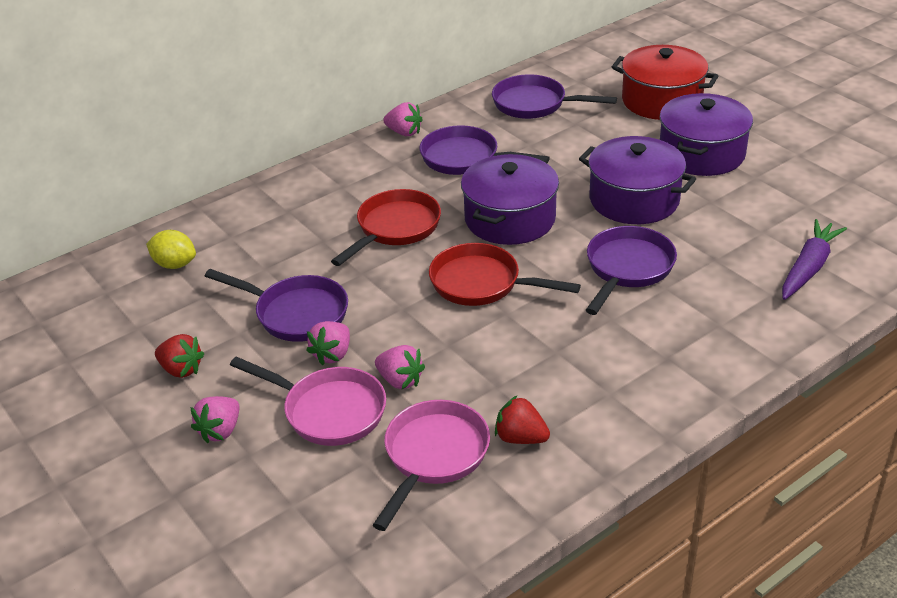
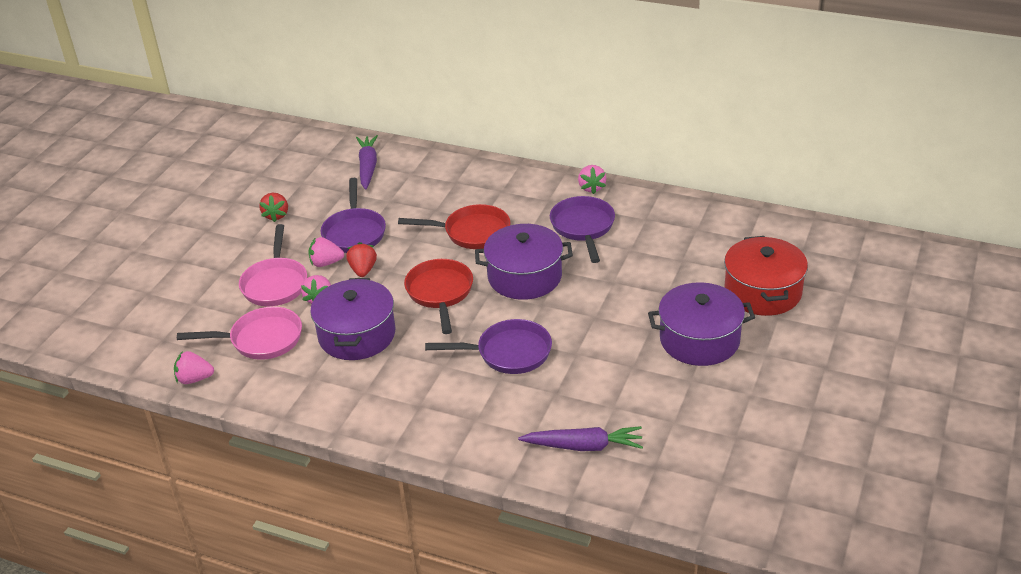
camera: 60 degrees right, 0 degrees up
(175, 264) = (368, 167): yellow lemon -> purple carrot
(220, 431) = (235, 253): pink strawberry -> pink strawberry (194, 379)
(520, 438) = (298, 368): red strawberry -> red strawberry (363, 270)
(535, 104) = (690, 230): purple pan -> none
(634, 199) = (600, 326): purple pot -> purple pot (357, 335)

